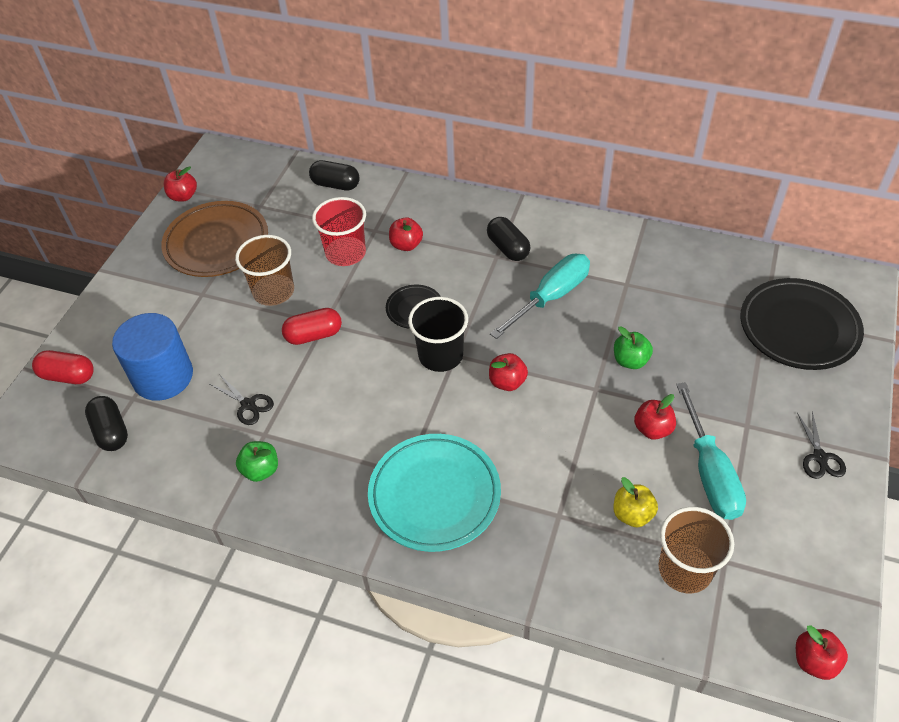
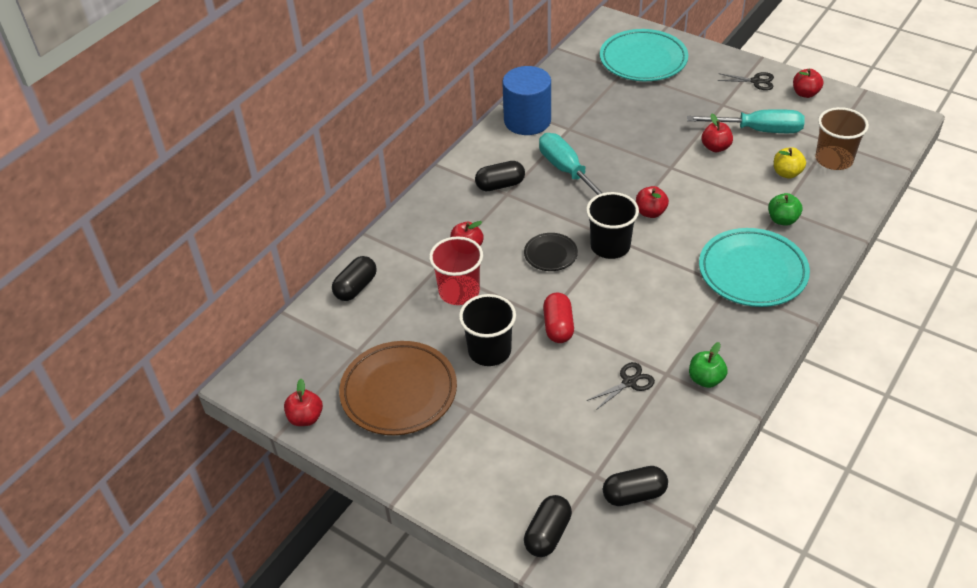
camera: 75 degrees left, 5 degrees down
(68, 376) = (548, 534): red capsule -> black capsule
(163, 376) = (574, 448): blue cylinder -> blue cylinder (527, 121)
(273, 291) = (489, 351): brown cup -> black cup
(630, 361) = (648, 144): green apple -> green apple (782, 220)
(798, 328) = (643, 60): black plate -> turquoise plate
(814, 661) = (902, 123): red apple -> red apple (805, 93)

